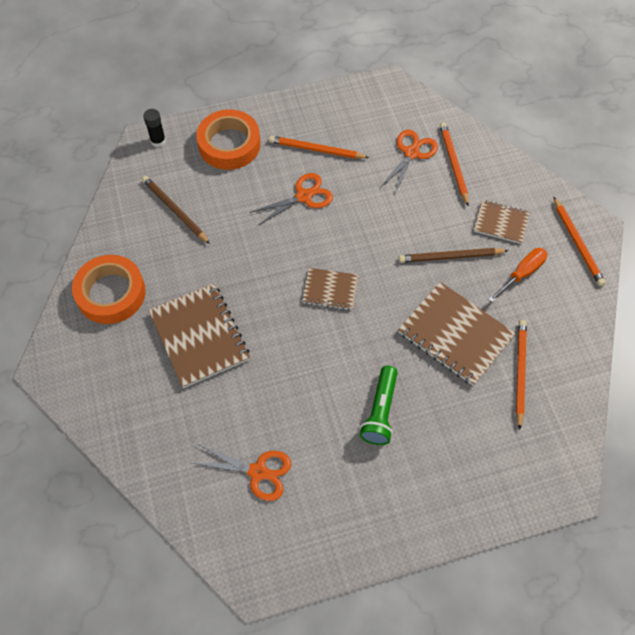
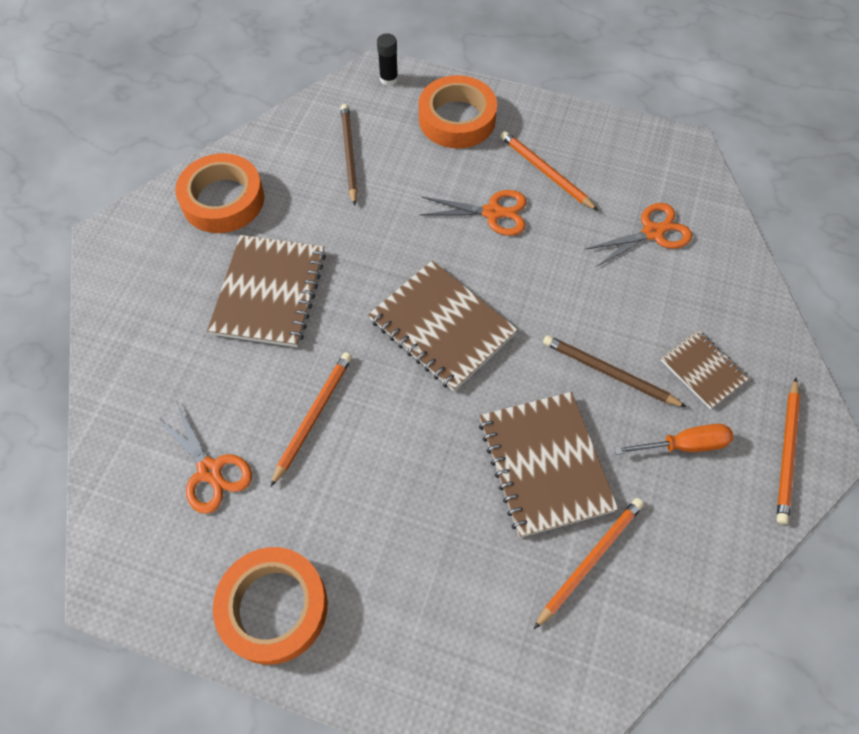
camera: 35 degrees right, 0 degrees up
(330, 290) = (442, 327): brown notebook -> brown notebook, size x1.76
(366, 522) = (274, 607): none -> orange tape
(380, 412) = (389, 494): green flashlight -> none
(453, 164) = (695, 271): orange pencil -> orange pencil (313, 416)

